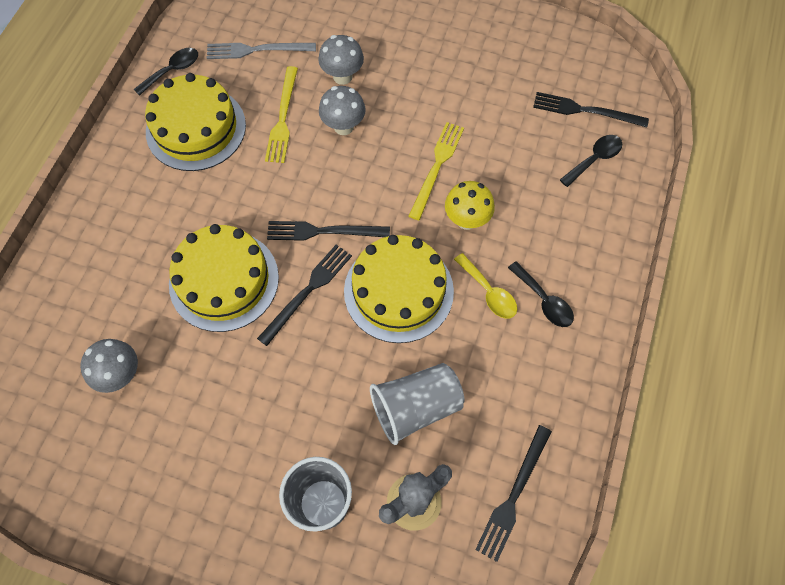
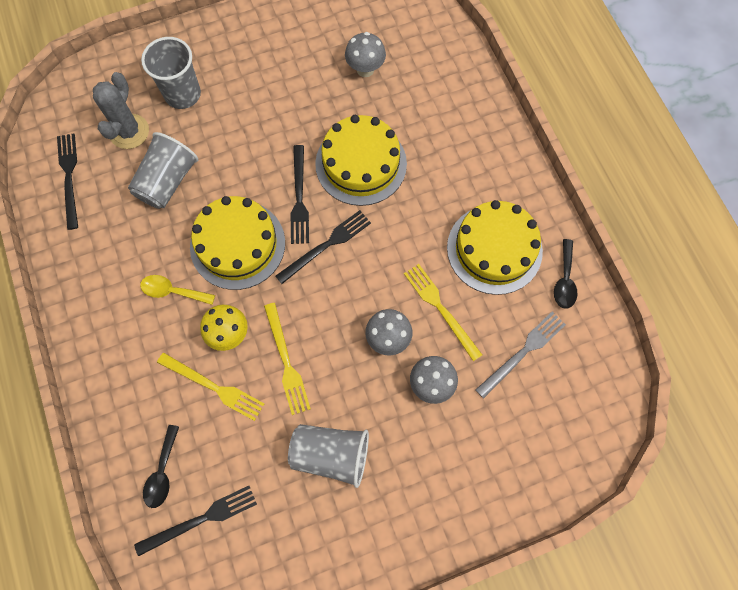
camera: 140 degrees right, 5 degrees up
(456, 85) = (331, 454): none -> grey cup
(510, 190) = (214, 387): none -> yellow fork
(544, 301) = (128, 315): black spoon -> none

